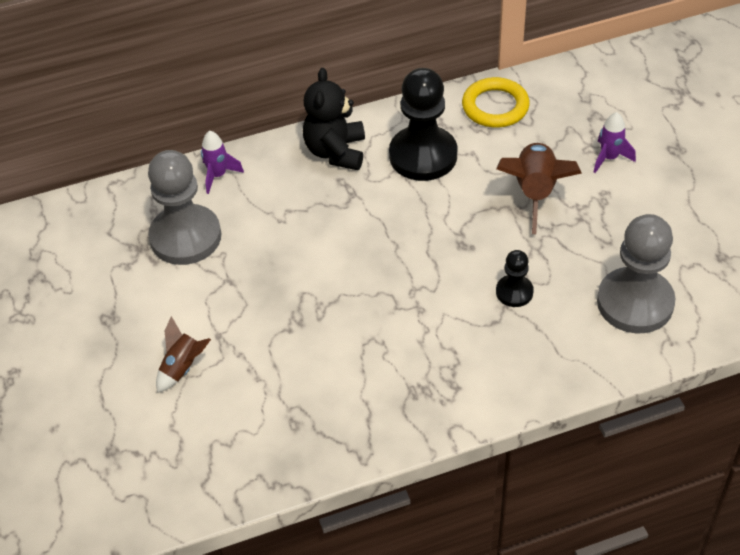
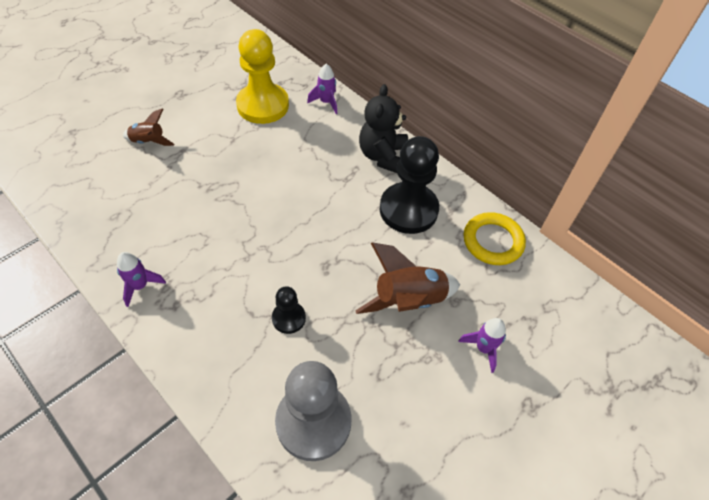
camera: 60 degrees right, 5 degrees up
(185, 237) = (263, 105): grey pawn -> yellow pawn
(336, 152) = (383, 156): black teddy bear -> black teddy bear turned 60 degrees counterclockwise
(414, 414) = (140, 286): none -> purple rocket

